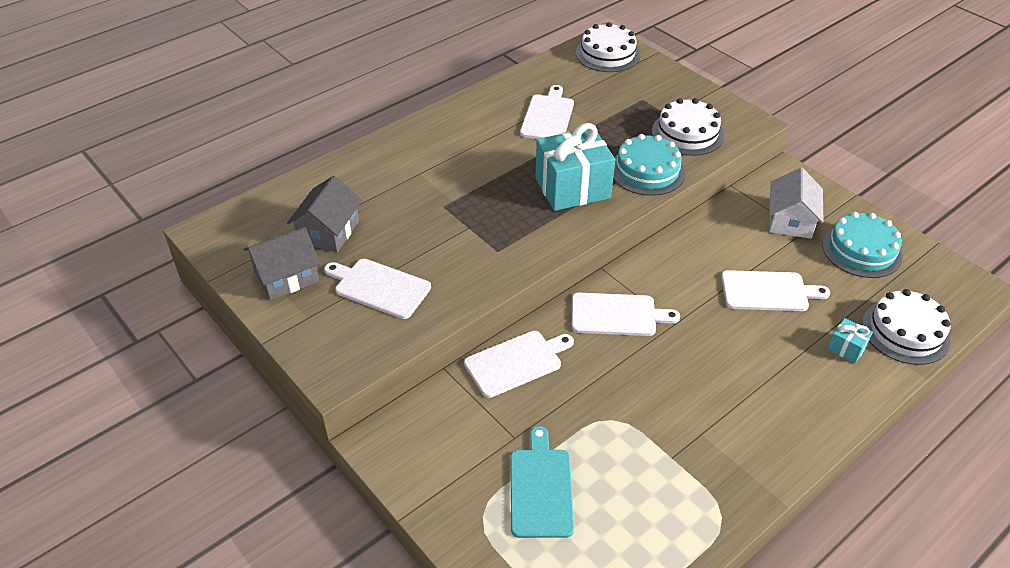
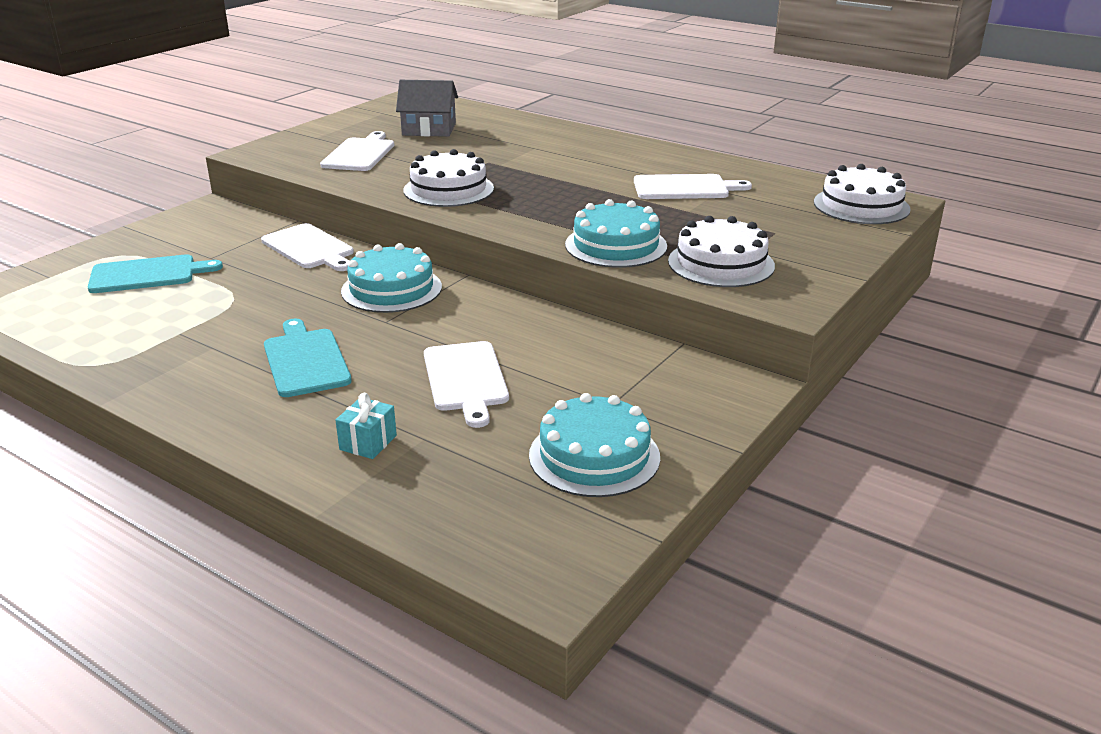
camera: 75 degrees right, 15 degrees down
(286, 276) = (365, 125): grey house -> none
(572, 188) = (554, 211): turquoise gift -> none
(617, 315) = (391, 289): white cutting board -> turquoise cake
(731, 375) = (305, 360): none -> turquoise cutting board
(790, 220) = (631, 392): white house -> none
(905, 331) = (415, 497): white cake -> white cake (448, 189)

